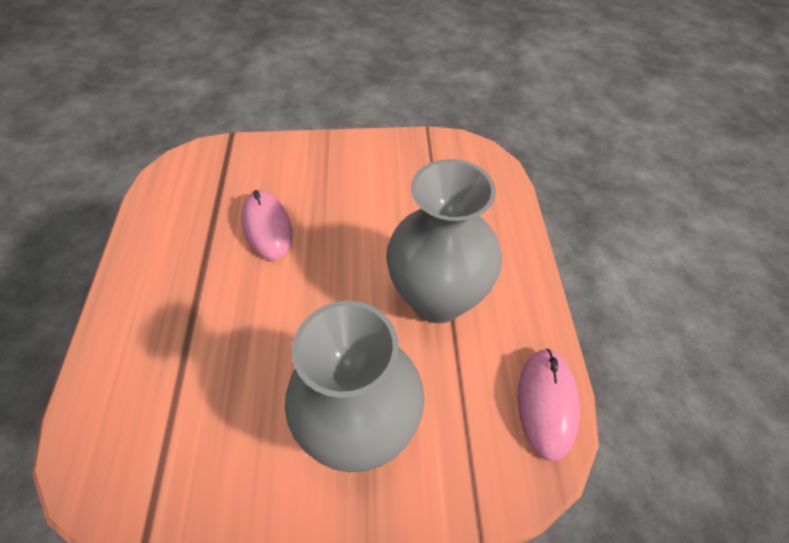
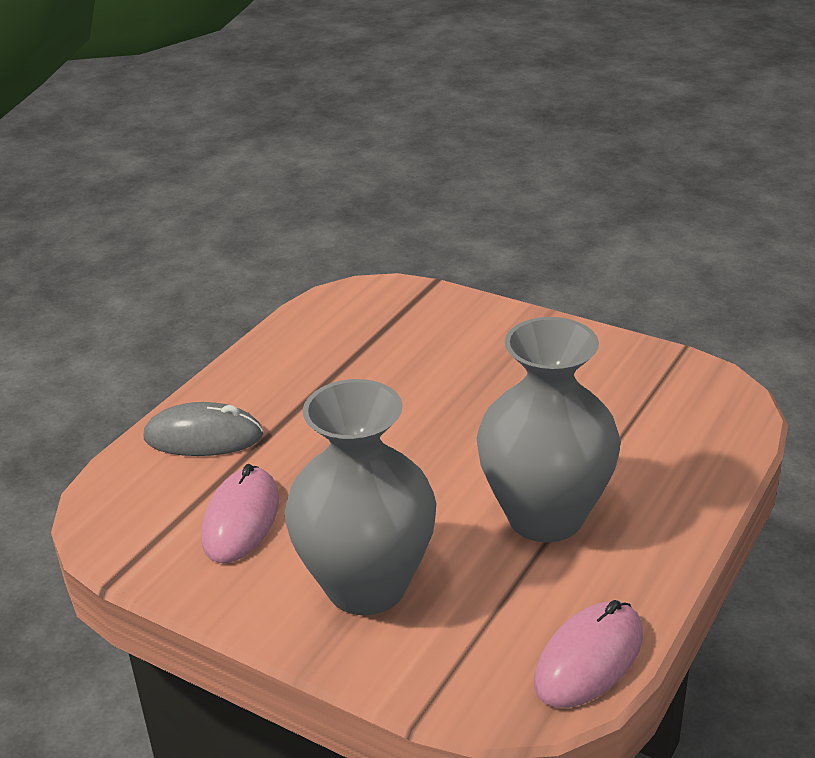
camera: 35 degrees right, 20 degrees down
(135, 351) = (203, 437): none -> grey mouse
(267, 227) = (407, 381): pink mouse -> pink mouse (241, 519)

